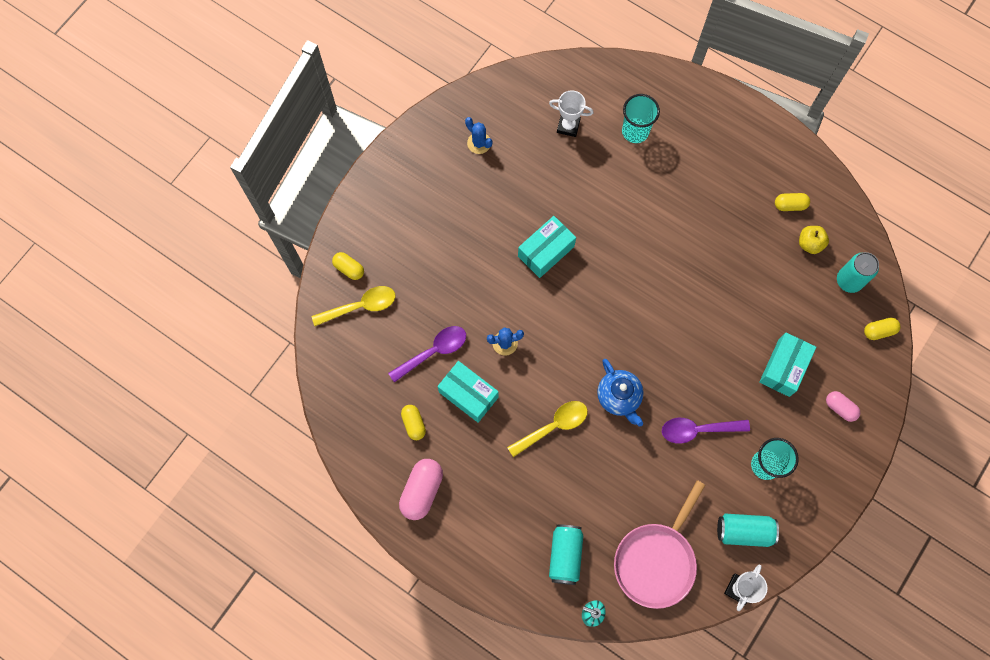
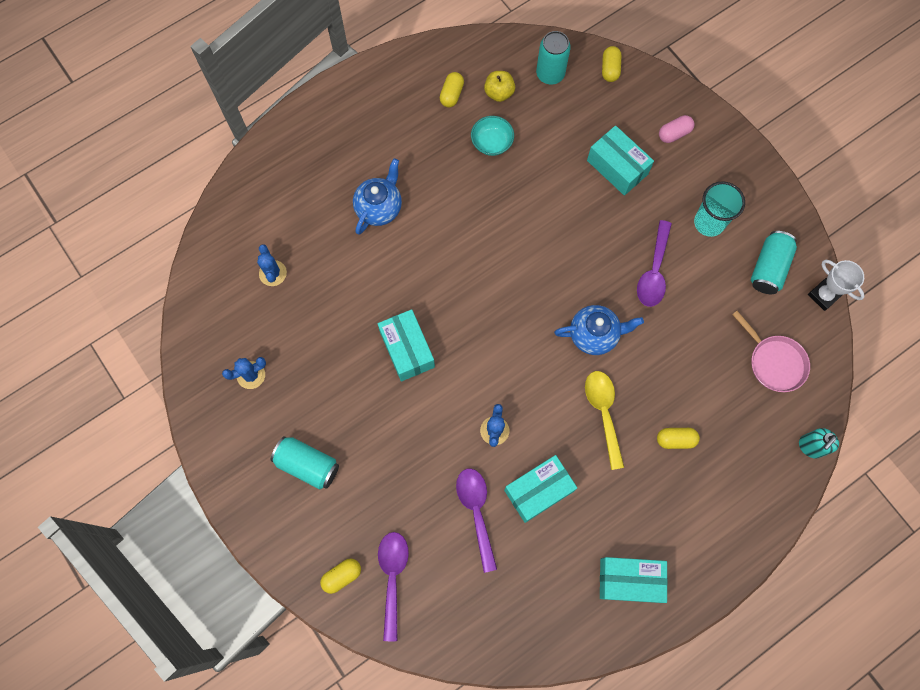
camera: 70 degrees left, 0 degrees up
(361, 306) = (393, 577): yellow spoon -> purple spoon
(413, 424) = (551, 563): yellow capsule -> yellow capsule (675, 440)
(422, 491) = (629, 580): pink capsule -> turquoise box
(565, 555) = (743, 451): turquoise can -> turquoise can (307, 465)
(568, 126) = (273, 273): white trophy -> blue cactus
(635, 131) = (309, 208): turquoise cup -> none
(656, 560) = (774, 362): pink pan -> pink pan, size x0.66
(659, 185) = (379, 207): none -> blue teapot
(759, 254) = (492, 143): none -> turquoise bowl

